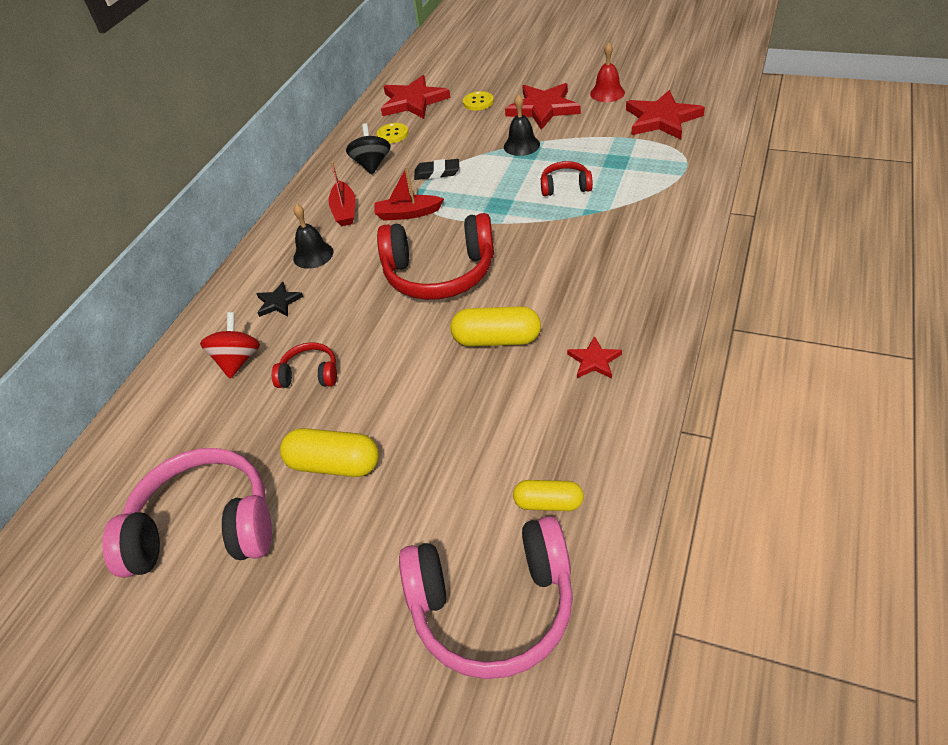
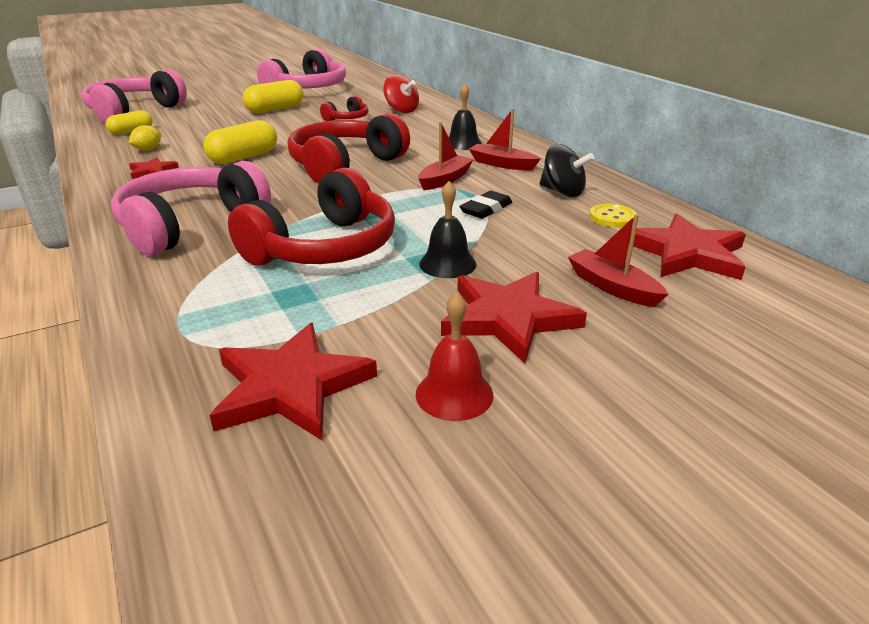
camera: 125 degrees right, 15 degrees down
(278, 302) = (432, 126): black star -> none
(478, 102) = (612, 287): yellow button -> red boat
(565, 186) = (324, 248): red headphones -> red headphones, size x2.08
(566, 422) = (148, 150): none -> yellow lemon
(622, 250) = (190, 225): none -> pink headphones

